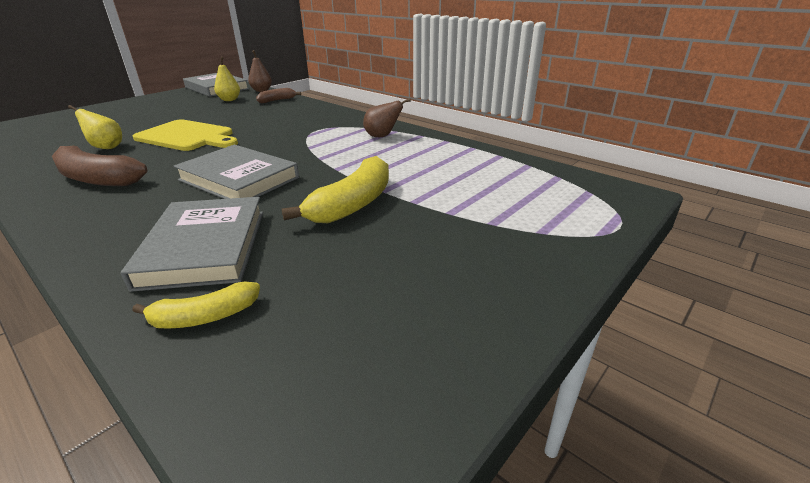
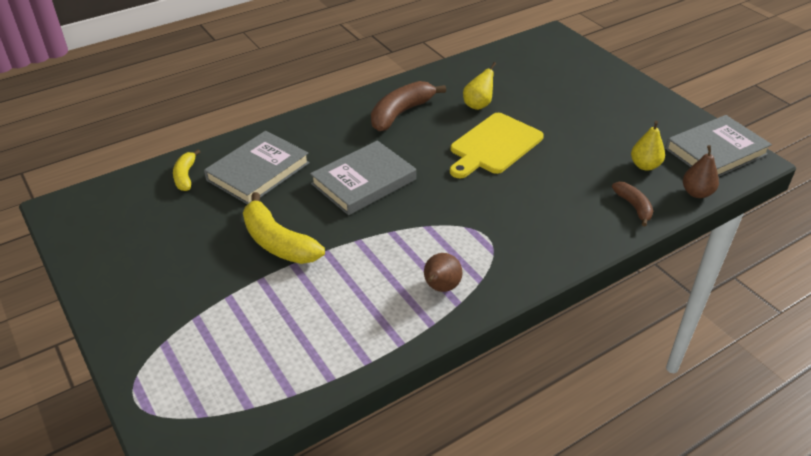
camera: 105 degrees right, 10 degrees up
(205, 247) = (258, 171): grey book -> grey book turned 60 degrees counterclockwise

